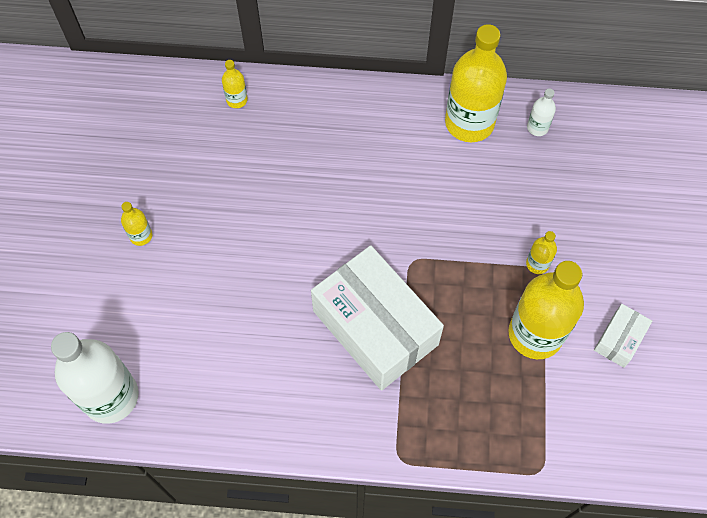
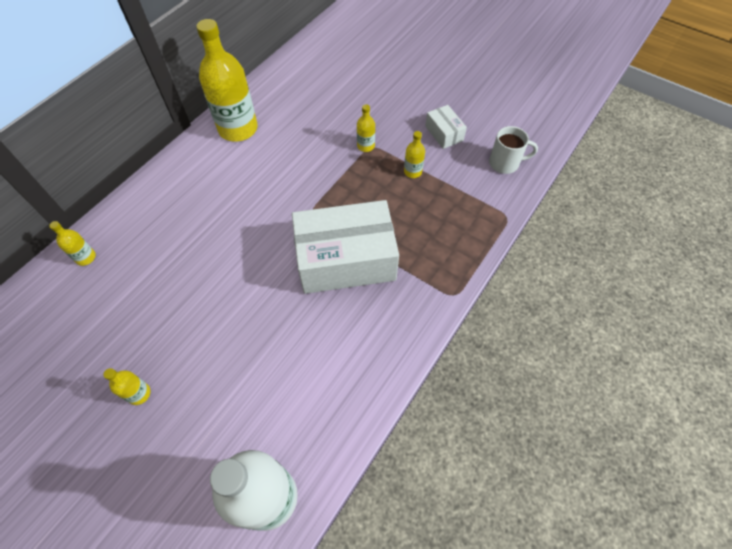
camera: 60 degrees left, 5 degrees down
(535, 334) = (412, 172): yellow bottle -> yellow bottle, size x0.44
(537, 127) = (272, 98): white bottle -> none
(622, 433) = (505, 163): none -> white mug

